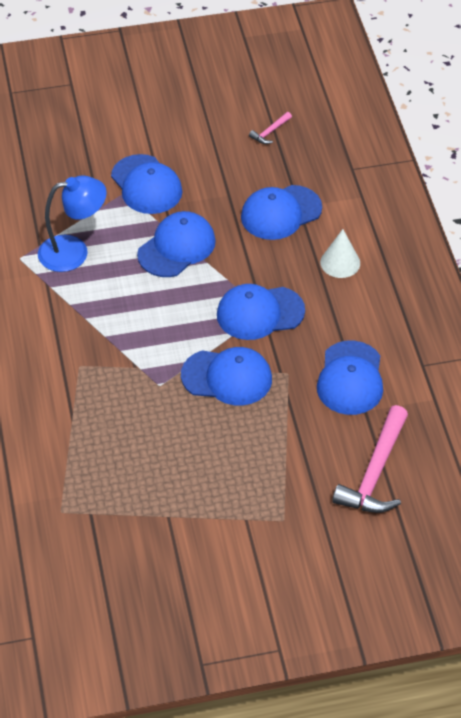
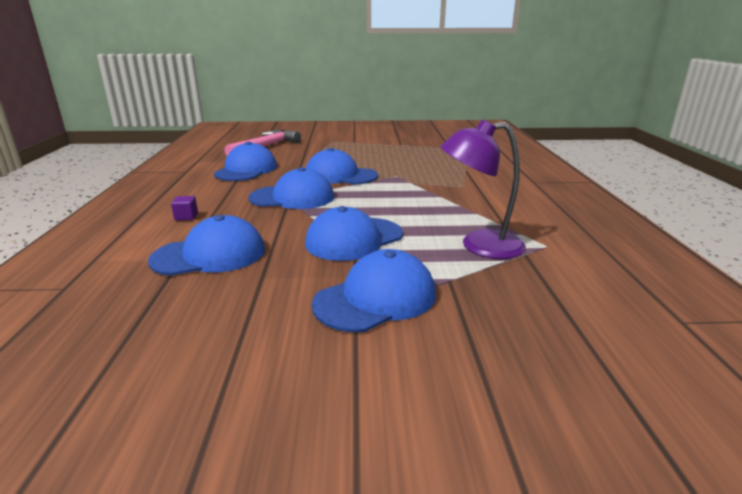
camera: 170 degrees left, 25 degrees down
(74, 251) = (479, 245): blue lamp -> purple lamp
(146, 185) = (376, 298): blue cap -> blue cap turned 75 degrees clockwise
(270, 132) = (125, 352): pink hammer -> none
(340, 262) = (186, 217): white cone -> purple cube

